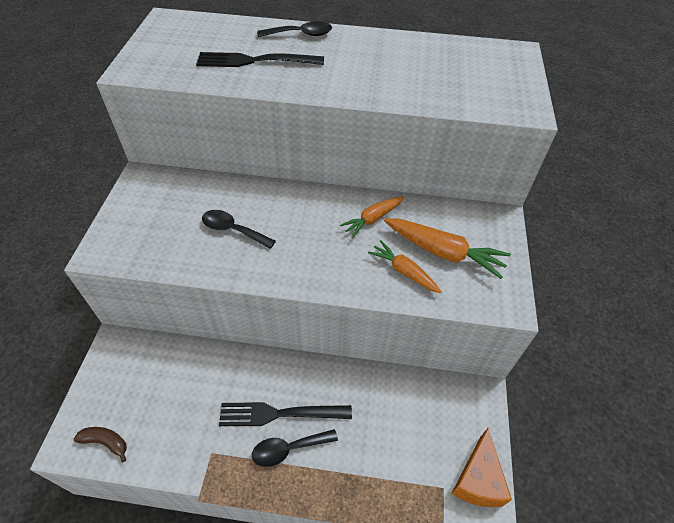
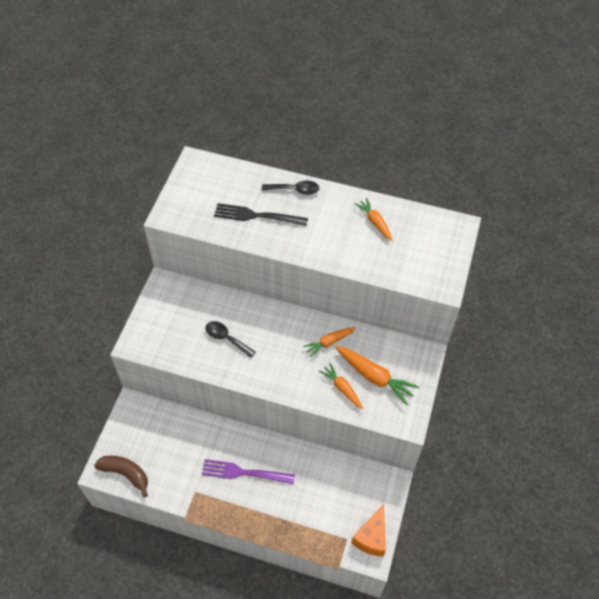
camera: 10 degrees right, 5 degrees up
(106, 442) = (126, 473): brown banana -> brown banana, size x1.58
(280, 414) = (244, 473): black fork -> purple fork
(288, 449) = (247, 497): black spoon -> none
(411, 55) = (375, 222): none -> orange carrot

